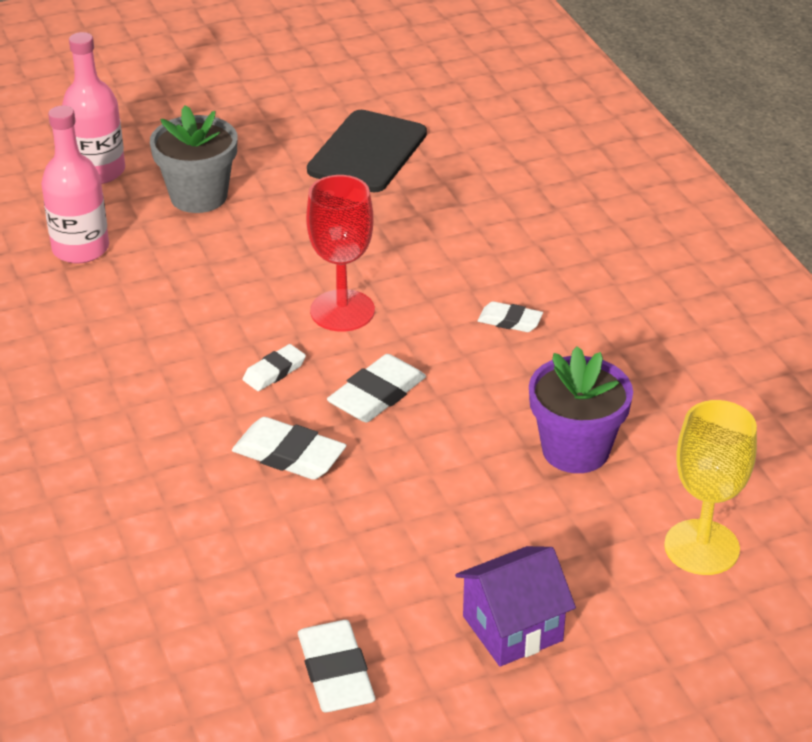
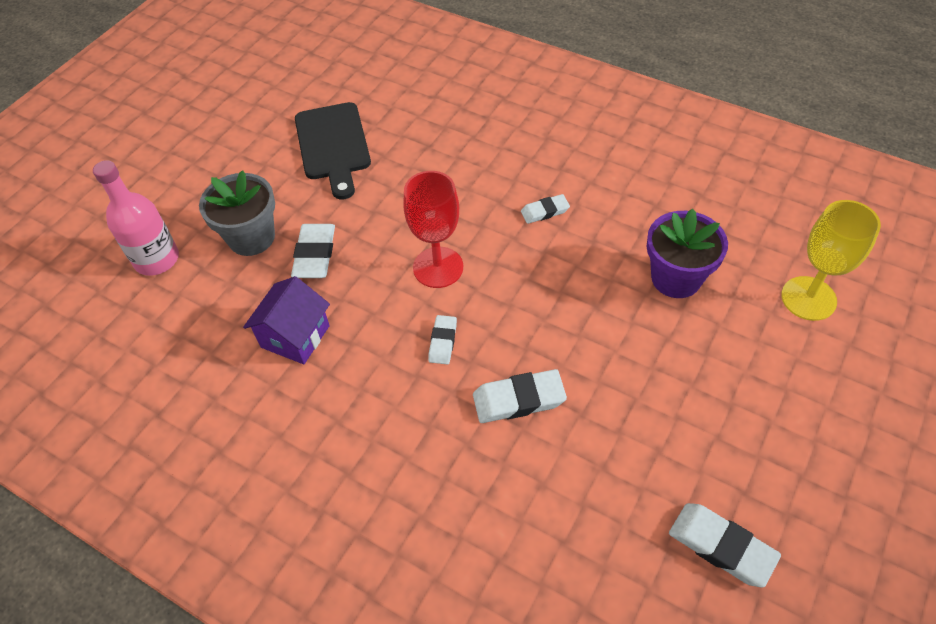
camera: 35 degrees left, 15 degrees up
(80, 249) = (207, 330): pink bottle -> none
(377, 395) = (524, 316): white eraser -> white eraser (315, 254)
(512, 628) = (778, 431): purple house -> purple house (295, 336)

